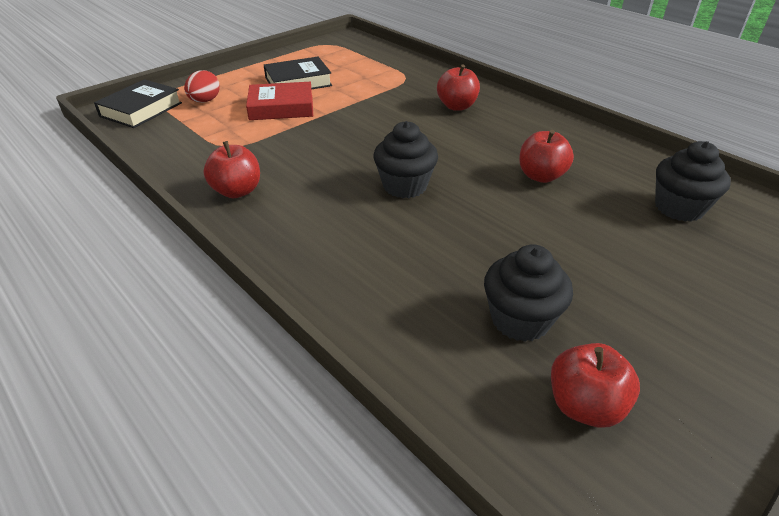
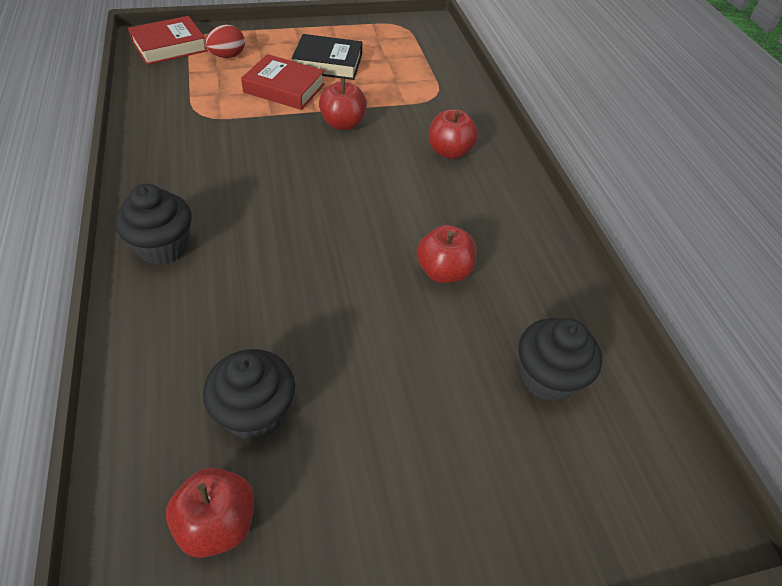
camera: 25 degrees right, 10 degrees up
(141, 109) = (169, 46): black book -> red book
(237, 191) = (163, 166): red apple -> red apple (343, 124)
(405, 186) = (303, 224): black cupcake -> black cupcake (163, 247)

